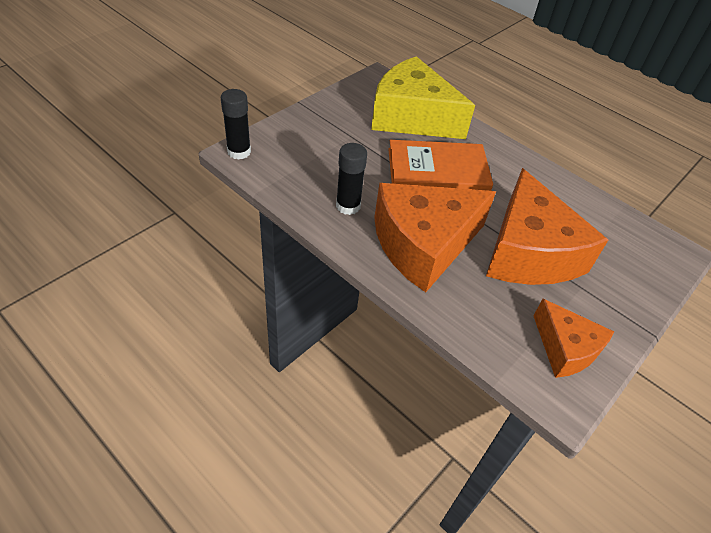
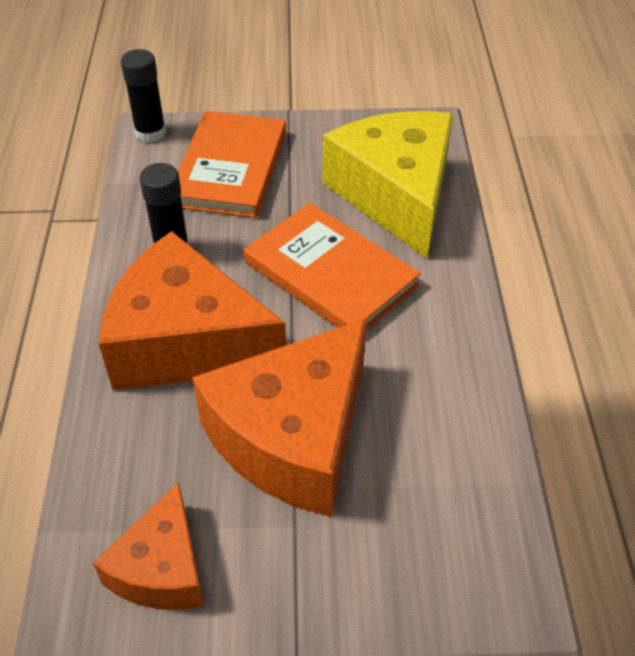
camera: 50 degrees right, 0 degrees up
(313, 147) = (230, 168): none -> orange book

